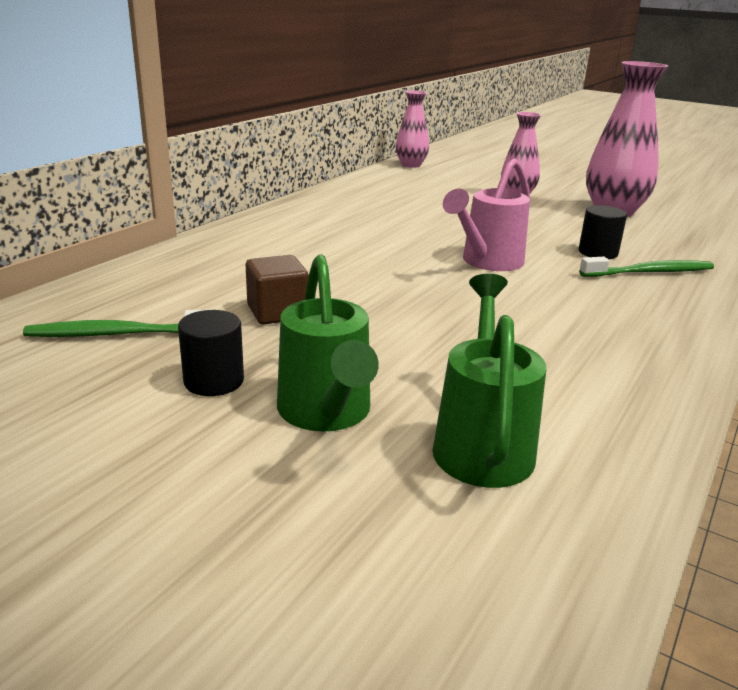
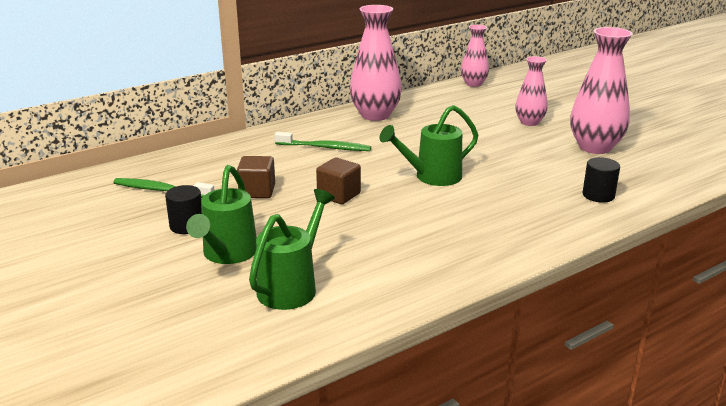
camera: 25 degrees right, 0 degrees up
(336, 204) = (375, 115): none -> pink vase
(398, 300) = (338, 195): none -> brown cube
(487, 262) = (432, 177): pink watering can -> green watering can
(598, 253) = (528, 181): black cylinder -> black cylinder (598, 195)
(649, 272) = (548, 203): green toothbrush -> green toothbrush (325, 147)

